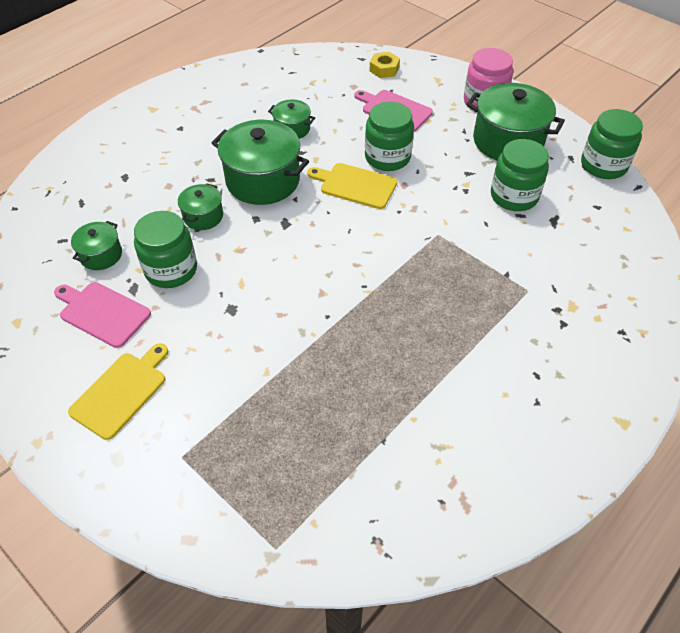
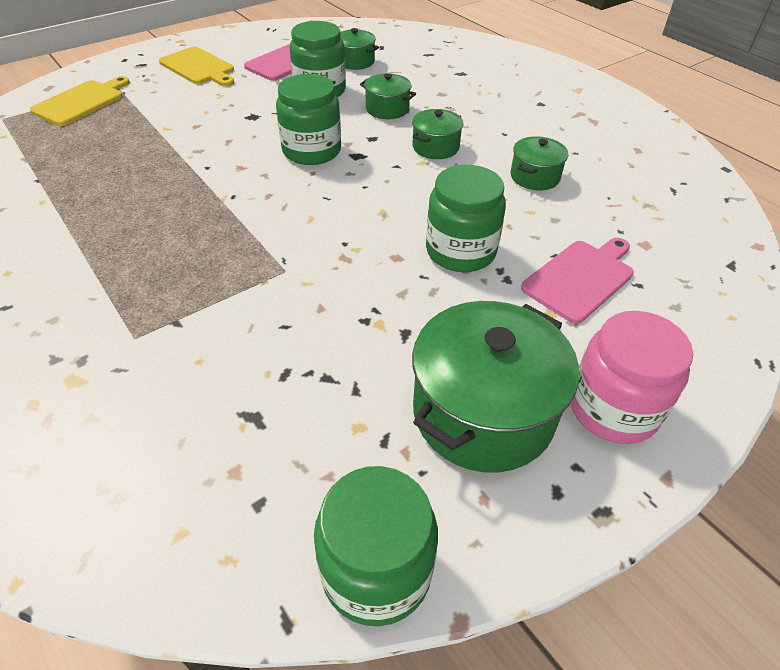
camera: 100 degrees right, 5 degrees down
(263, 180) = (435, 147): green pot -> green pot, size x0.52
(355, 185) = (407, 213): yellow cutting board -> yellow cutting board (81, 102)
(384, 69) = (703, 286): yellow nut -> none
(514, 196) = (332, 378): green jar -> green jar (311, 151)

